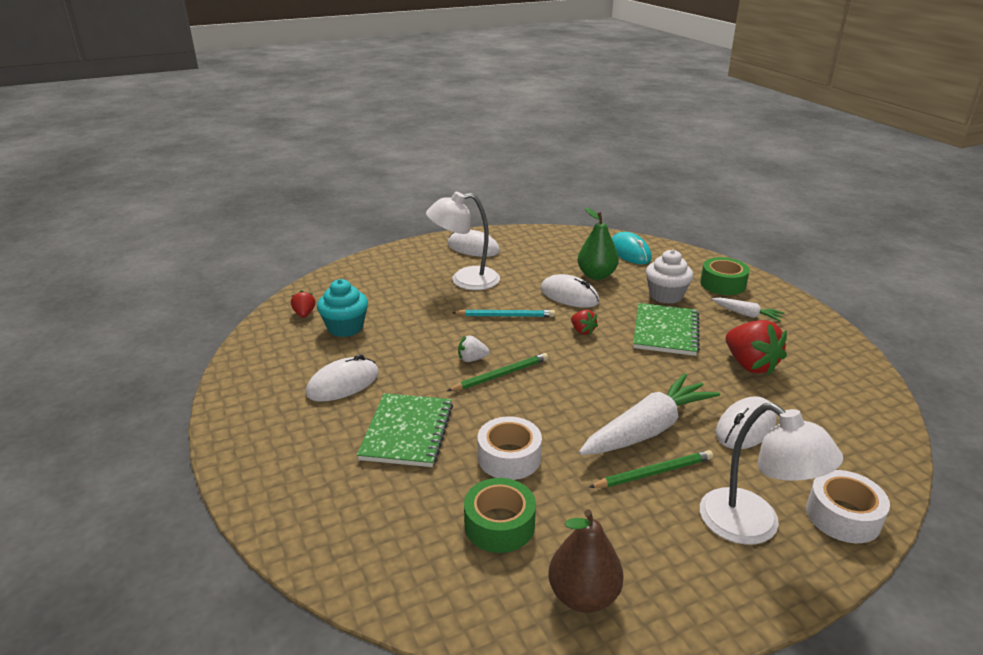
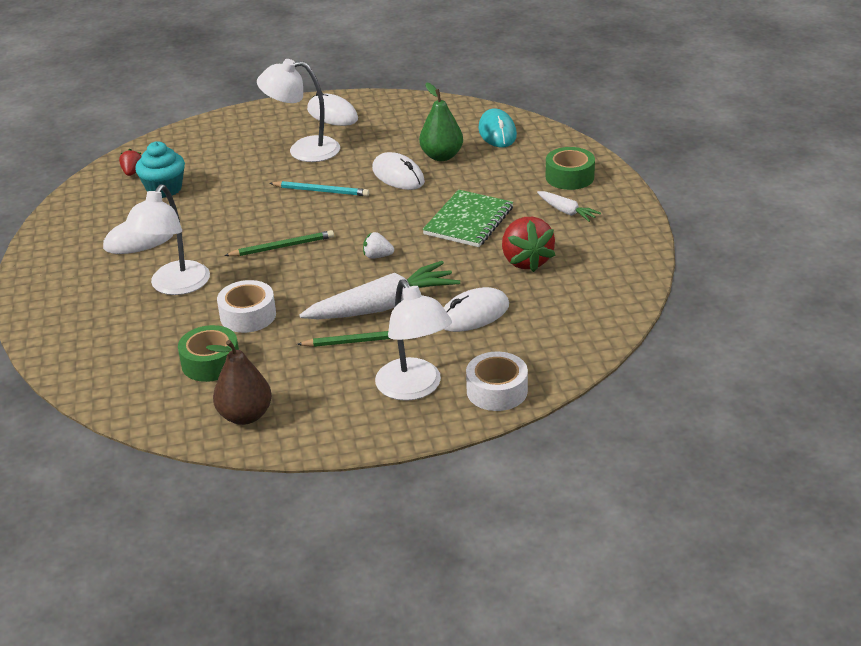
camera: 15 degrees right, 5 degrees up
(407, 432) = (174, 286): green notebook -> white lamp
(472, 359) = (264, 230): white strawberry -> white strawberry (377, 256)
(582, 331) = (386, 213): red strawberry -> none
(666, 295) = (498, 184): white cupcake -> none

